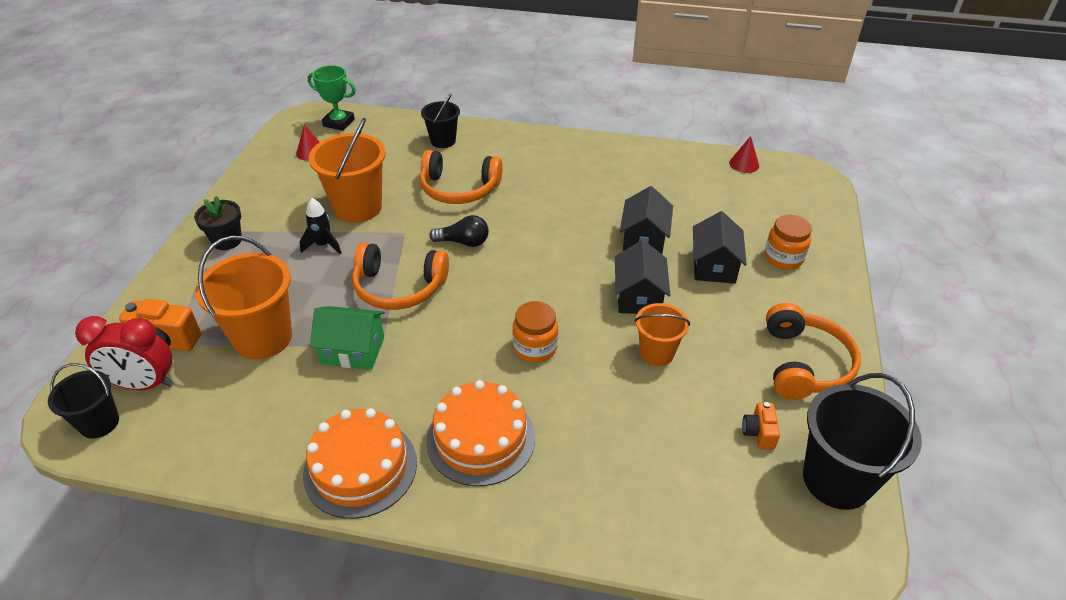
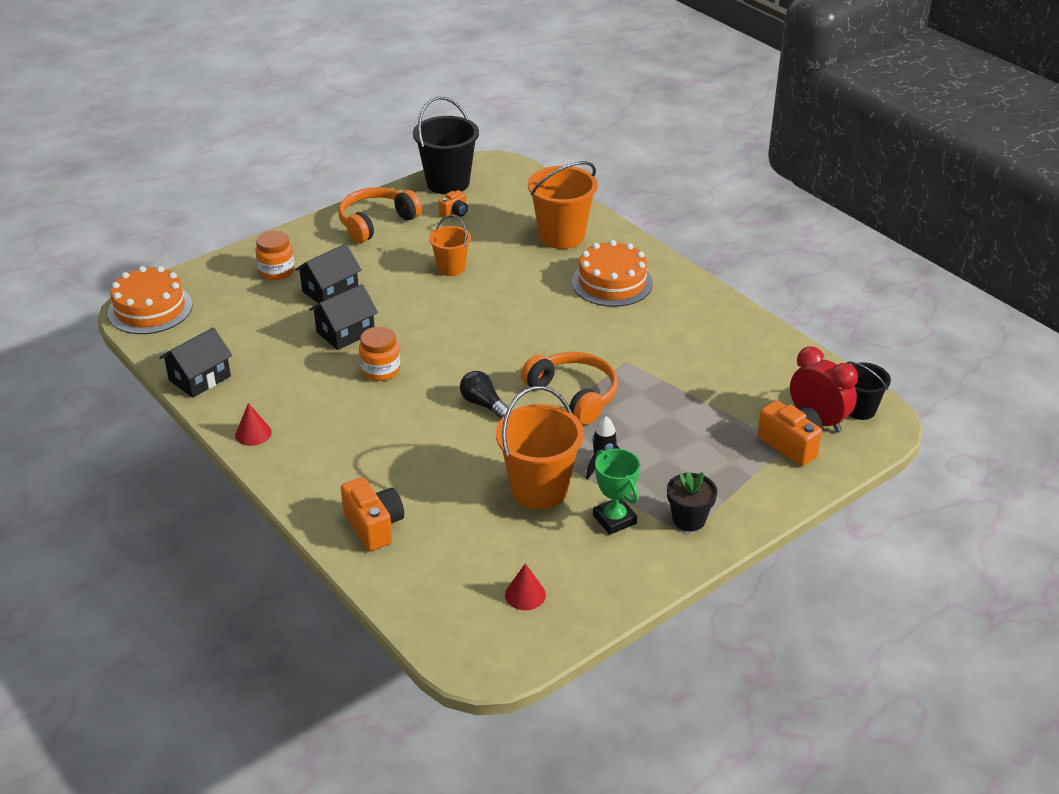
camera: 140 degrees left, 5 degrees down
(263, 338) = (709, 410): orange bucket -> orange bucket (561, 236)
(339, 123) = (454, 627): green trophy -> green trophy (614, 519)
(353, 350) = (648, 368): green house -> none
(360, 468) = (697, 303): orange cake -> orange cake (150, 309)
(443, 141) = (374, 526): black bucket -> orange camera
(459, 189) = (427, 457): orange headphones -> none
(535, 347) = (522, 308): orange jar -> orange jar (380, 370)
(639, 296) = (411, 300): black house -> black house (199, 378)
(744, 164) = (162, 344): red cone -> red cone (253, 433)

